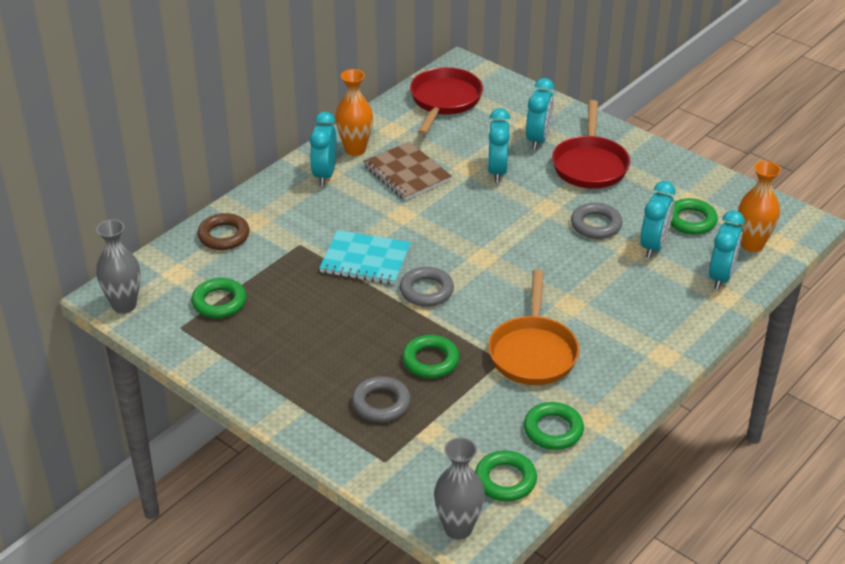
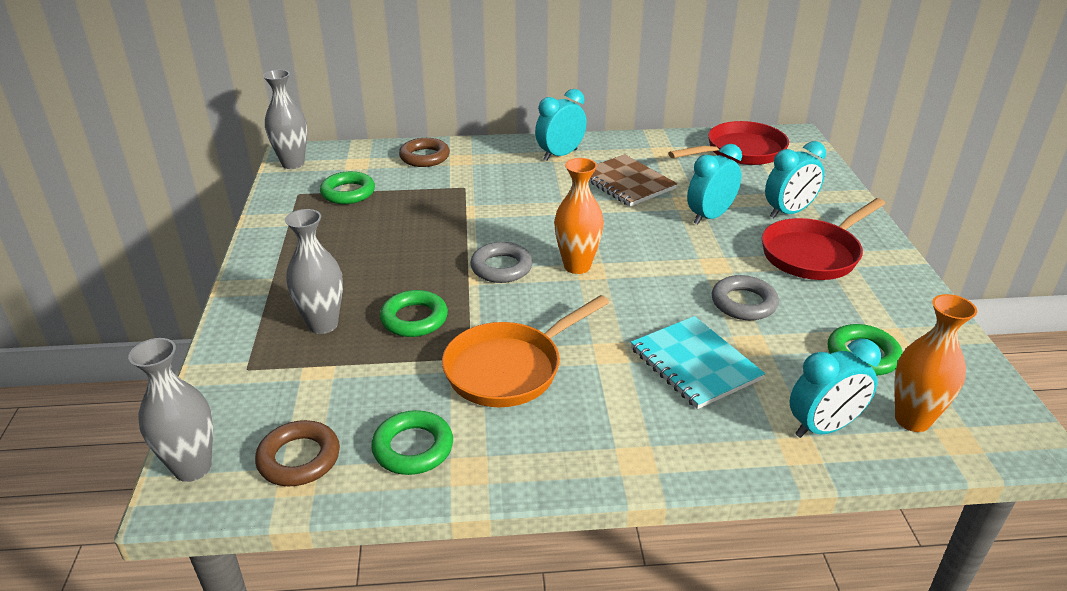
camera: 45 degrees right, 5 degrees down
(355, 149) = (611, 150): orange vase -> orange vase (577, 266)
(365, 260) = (493, 221): turquoise notebook -> turquoise notebook (695, 364)
(381, 403) = (323, 324): grey ring -> grey vase
(407, 173) = (626, 183): brown notebook -> brown notebook turned 45 degrees counterclockwise
(505, 480) = (299, 458): green ring -> brown ring
(653, 246) = (781, 353): turquoise clock -> none

